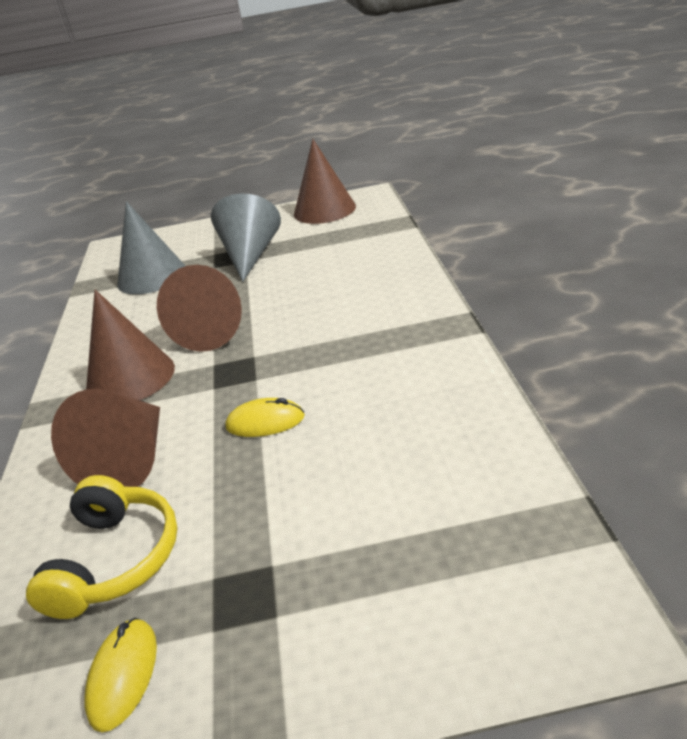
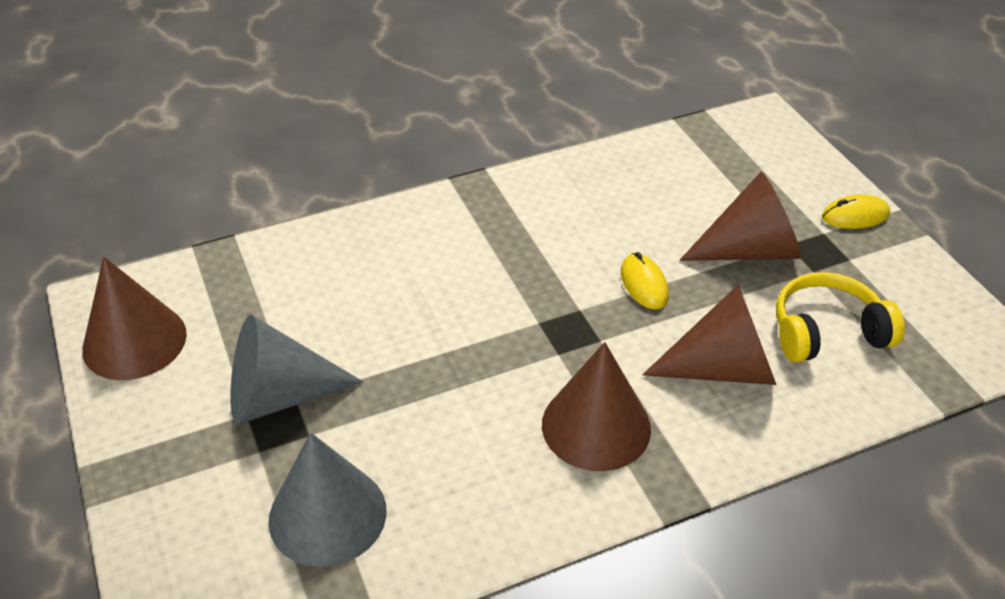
camera: 110 degrees left, 10 degrees up
(123, 675) = (901, 291): yellow mouse -> yellow mouse (855, 216)
(213, 329) = (487, 376): brown cone -> brown cone (749, 250)

